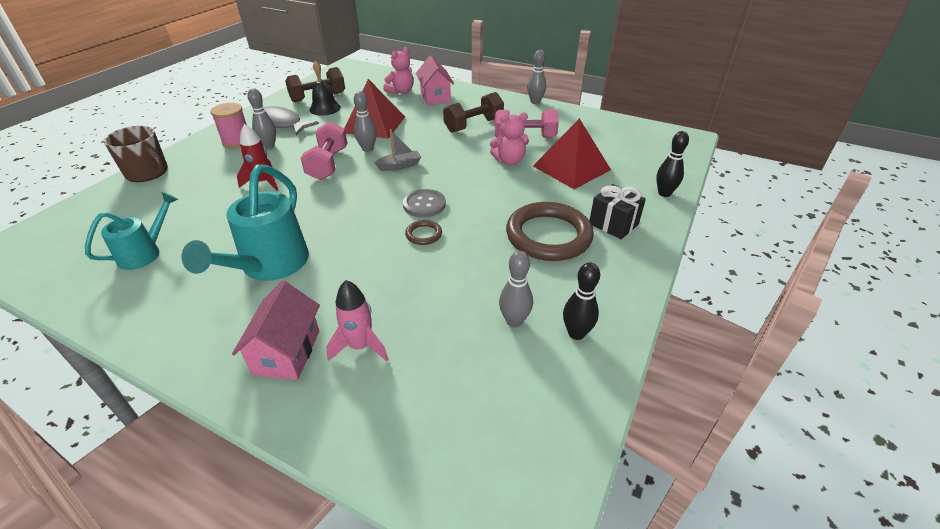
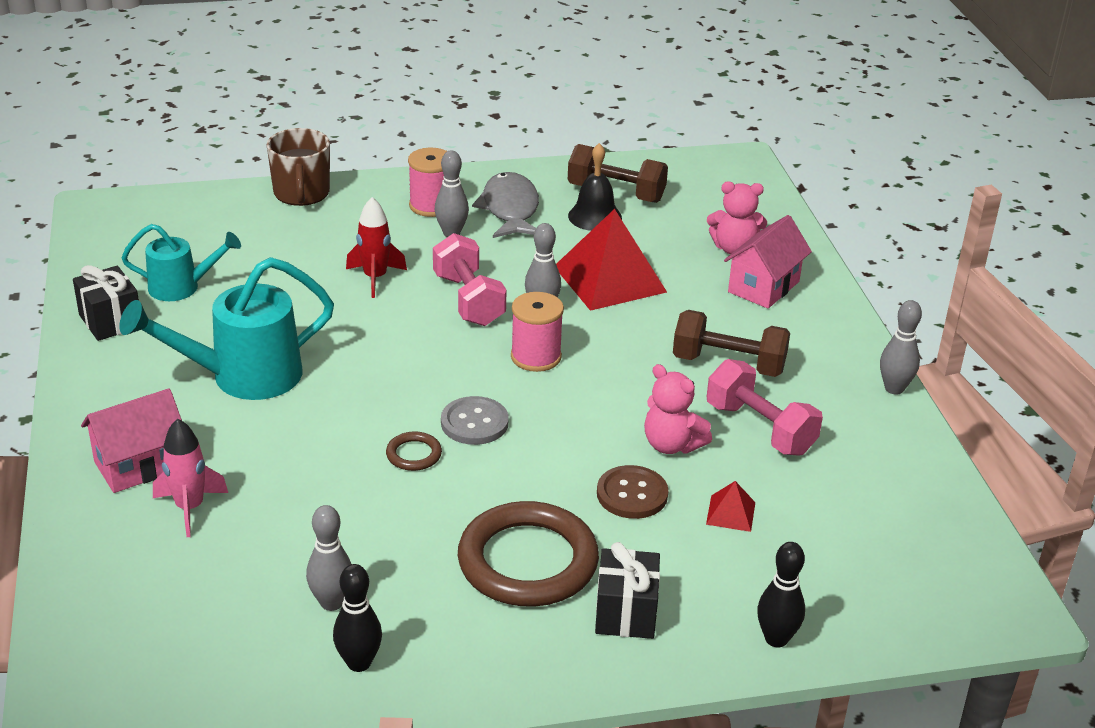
camera: 50 degrees right, 5 degrees down
(121, 299) = (110, 321): none -> black gift
(328, 164) = (468, 300): pink dumbbell -> pink dumbbell turned 75 degrees counterclockwise
(400, 166) = (536, 357): grey boat -> pink spool
(531, 185) = (632, 494): none -> brown button
(571, 168) = (731, 513): red pyramid -> red pyramid, size x0.43

